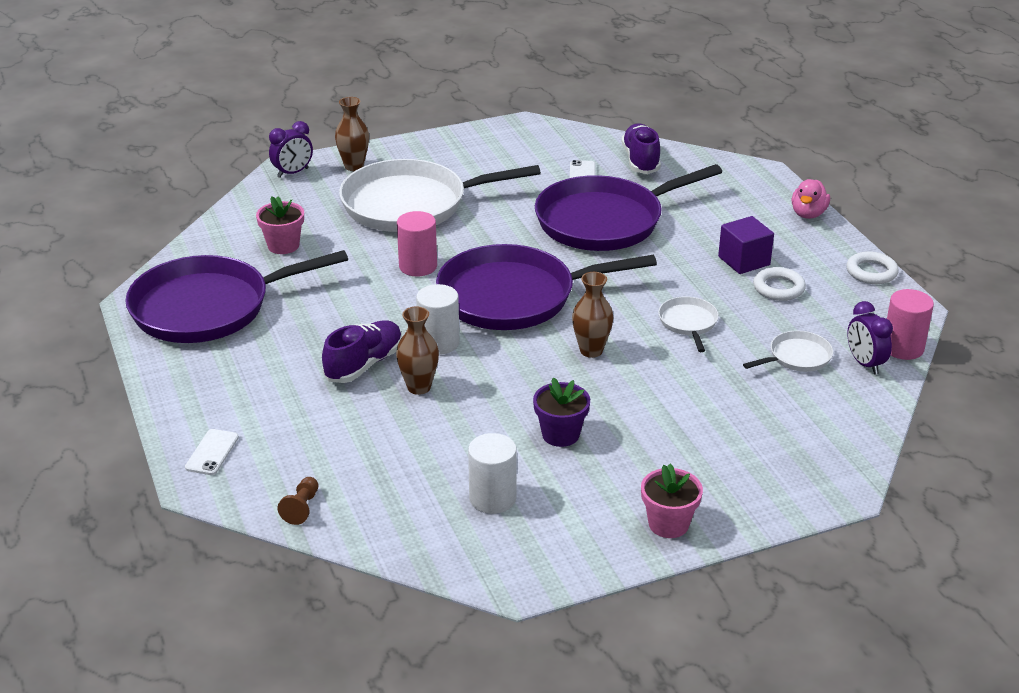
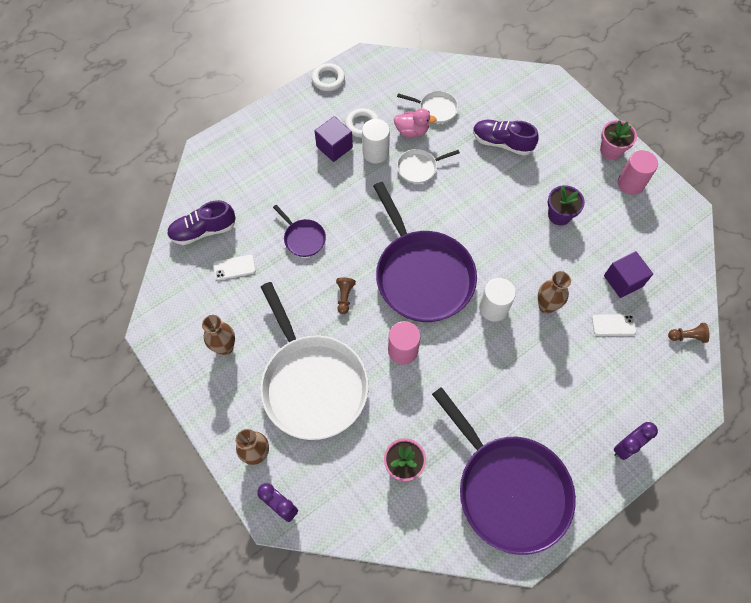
camera: 105 degrees left, 30 degrees up
(212, 452) = (664, 411): white phone -> white phone (613, 325)
(364, 364) = (535, 348): purple shoe -> purple shoe (502, 143)
(422, 469) = (623, 281): none -> purple cube
(492, 498) = (630, 237): white cylinder -> white cylinder (375, 152)
(509, 238) = (345, 297): none -> brown pawn
(591, 351) = (469, 216): brown vase -> brown vase (225, 347)
(604, 221) = (303, 238): purple pan -> purple pan, size x0.43
(797, 357) = (436, 109): white pan -> white pan turned 150 degrees clockwise
(808, 214) = (262, 117): pink duck -> pink duck (412, 131)
(865, 364) = (431, 77): purple clock -> purple clock (626, 447)
(903, 348) = (408, 61): pink cylinder -> pink cylinder (630, 183)

